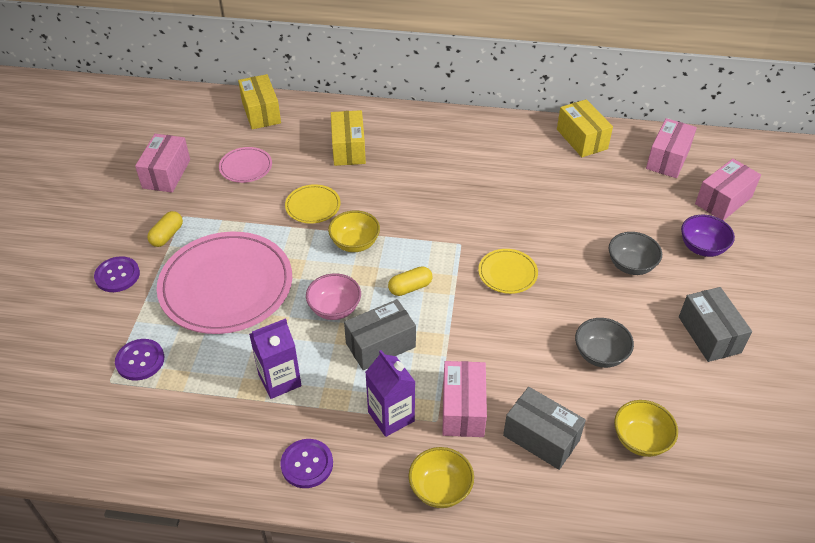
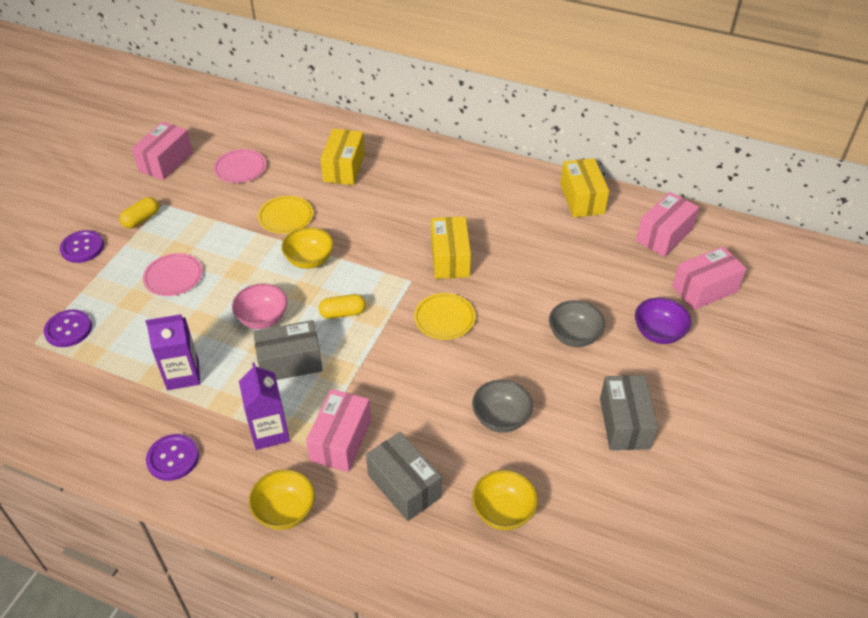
camera: 15 degrees right, 0 degrees up
(226, 286) = (173, 276): pink plate -> pink plate, size x0.45
(261, 112) = (277, 119): yellow box -> yellow box (450, 259)

